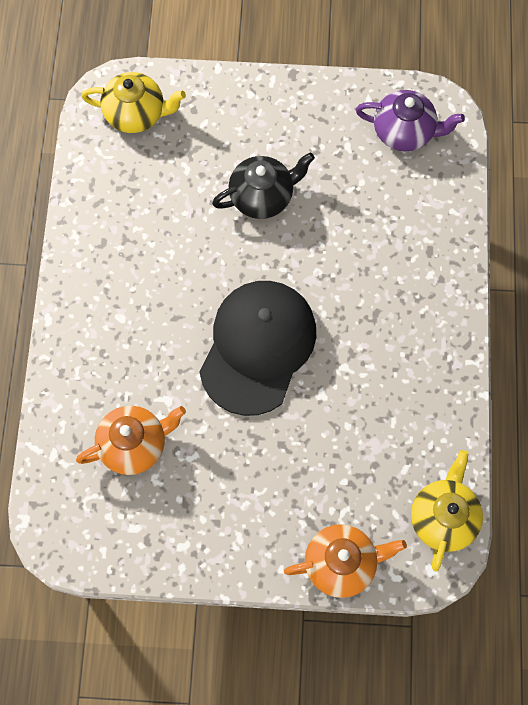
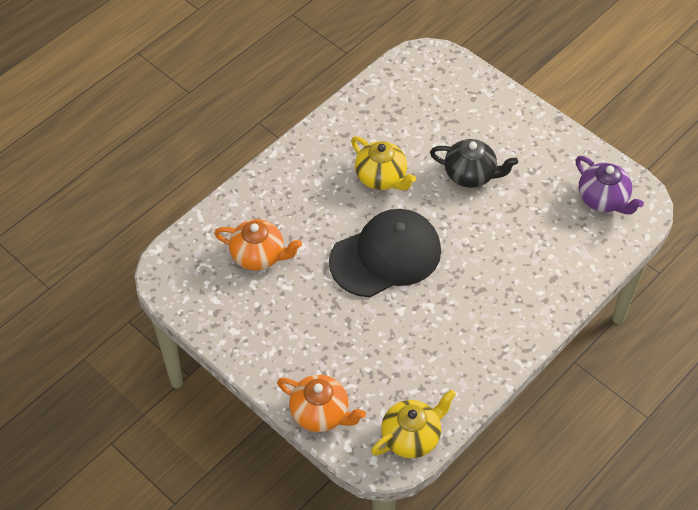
camera: 40 degrees right, 15 degrees down
(136, 114) = (434, 78): yellow teapot -> yellow teapot (382, 177)

